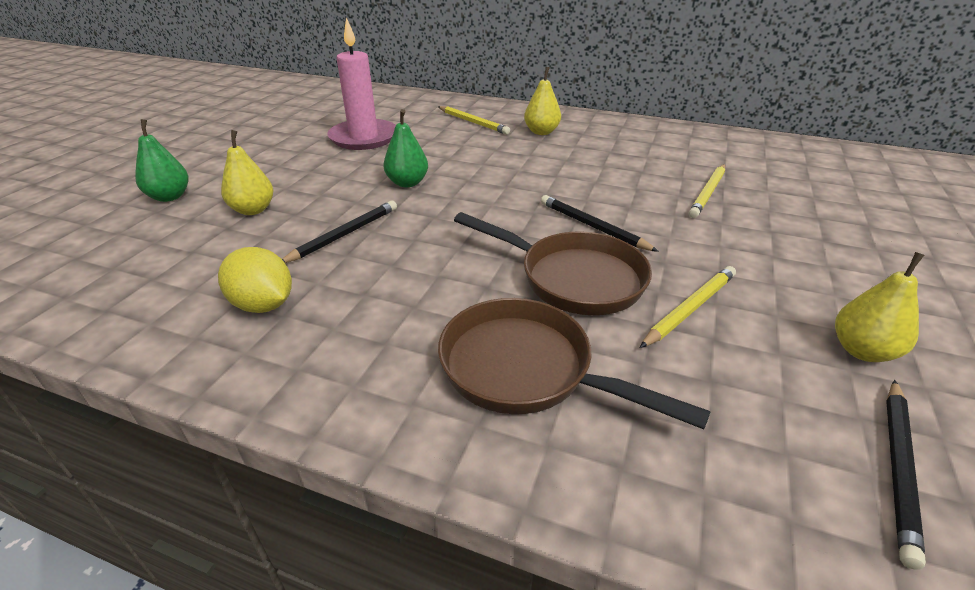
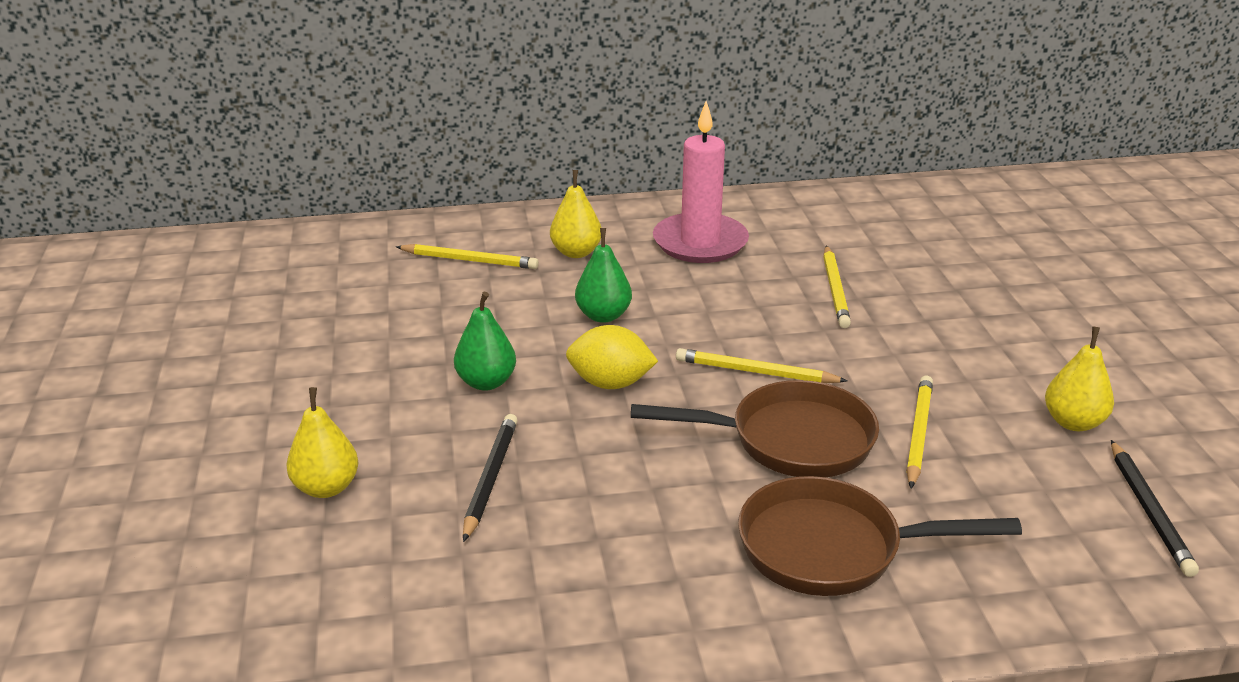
camera: 30 degrees left, 5 degrees down
(169, 197) = (173, 511): green pear -> green pear (603, 315)
(263, 305) = (501, 593): yellow lemon -> yellow lemon (610, 383)
(364, 138) = (342, 330): pink candle -> pink candle (700, 243)
(592, 226) = (755, 372): black pencil -> yellow pencil

